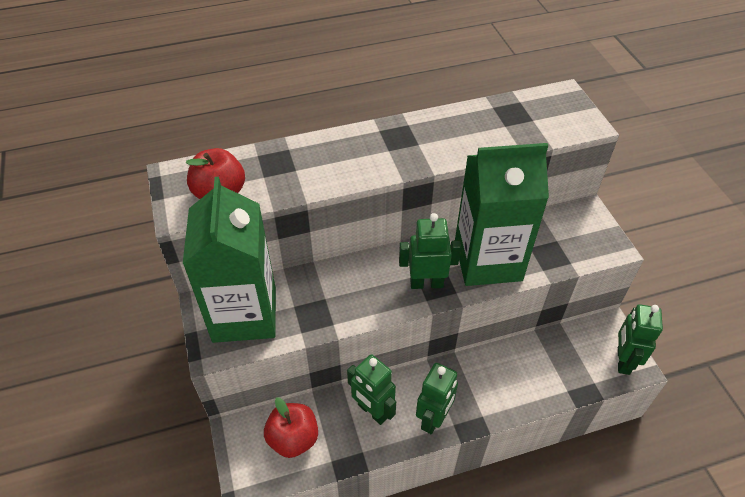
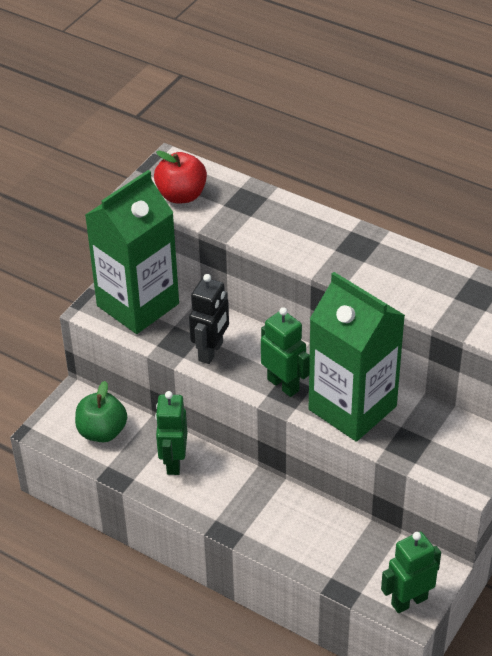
camera: 50 degrees right, 5 degrees down
(293, 439) = (102, 432): red apple -> green apple
(347, 303) = (211, 351): none -> black robot
(433, 419) = (207, 504): green robot -> none

